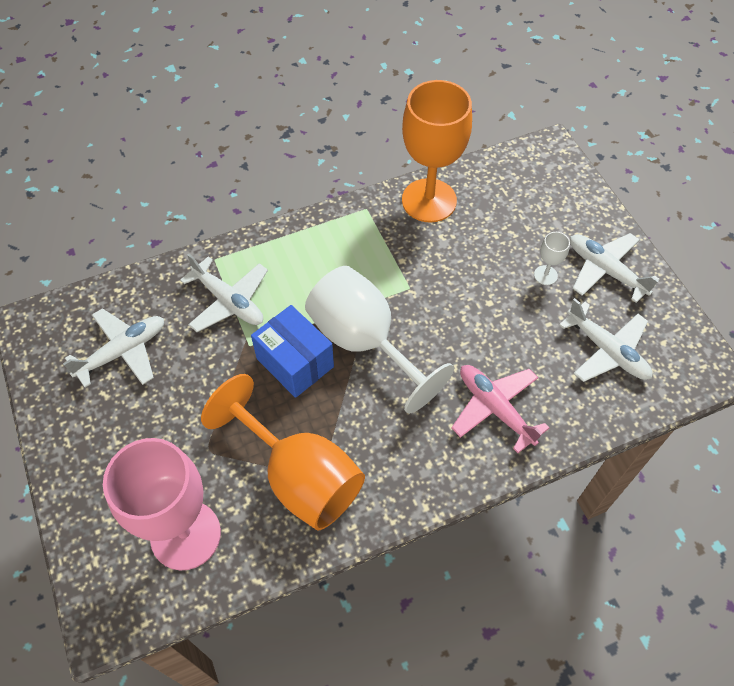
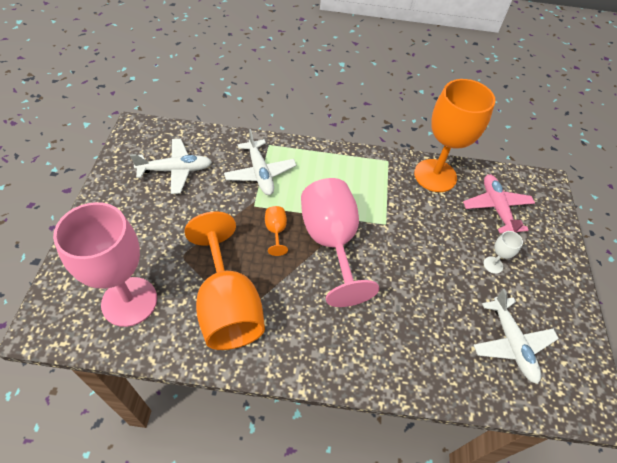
camera: 25 degrees right, 5 degrees down
(295, 362) = (276, 231): blue box -> orange goblet
(364, 342) = (331, 242): white goblet -> pink goblet
(495, 408) = (396, 337): pink plane -> pink plane (496, 208)
(605, 270) = (543, 285): white plane -> none

